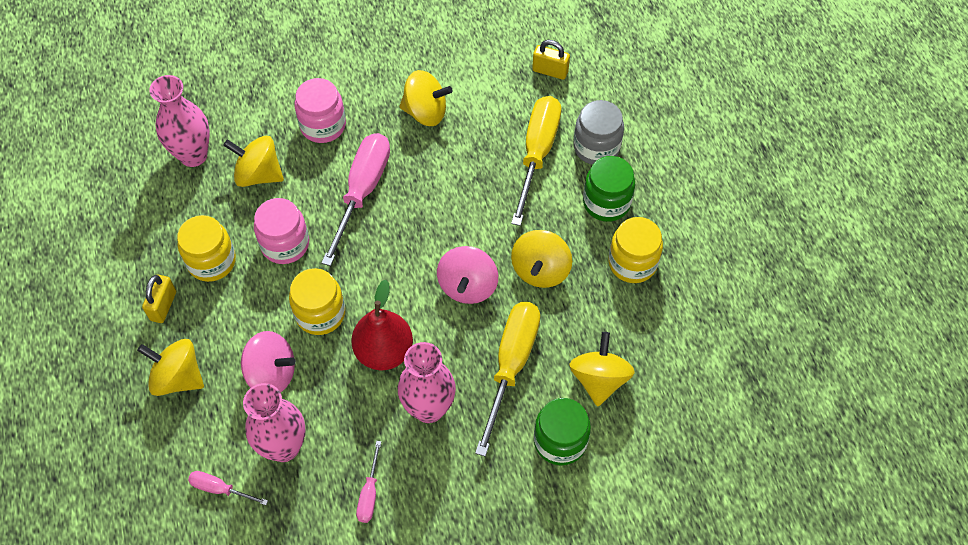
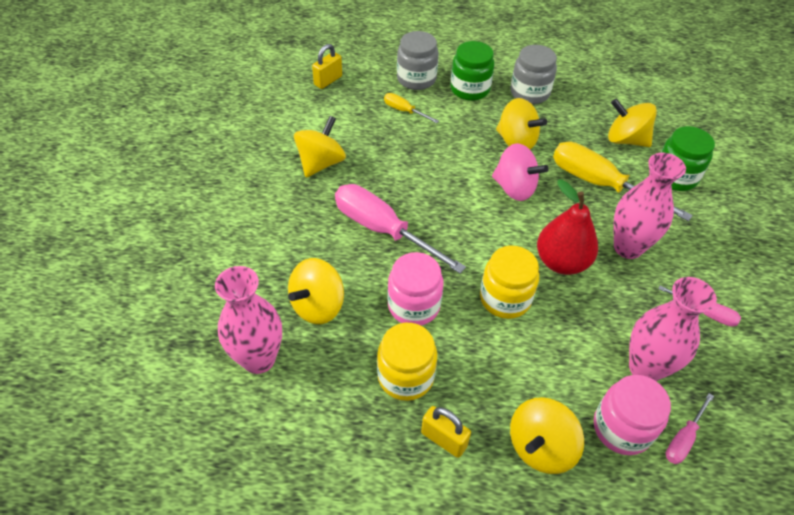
camera: 70 degrees left, 10 degrees down
(272, 373) = (560, 357): pink spinning top -> none
(323, 125) = (290, 238): pink jar -> pink jar (622, 428)
(537, 153) = (404, 111): yellow screwdriver -> yellow screwdriver, size x0.48
(632, 263) = (529, 93): yellow jar -> grey jar

